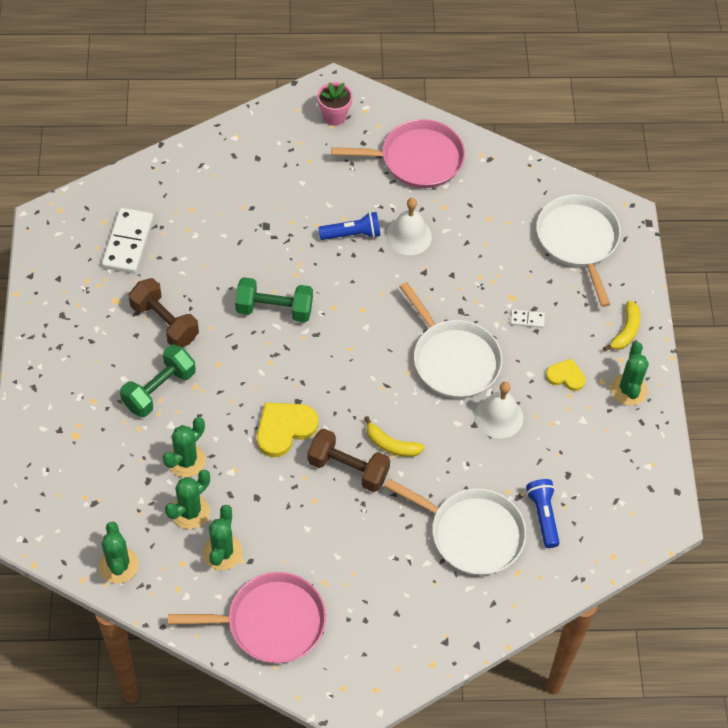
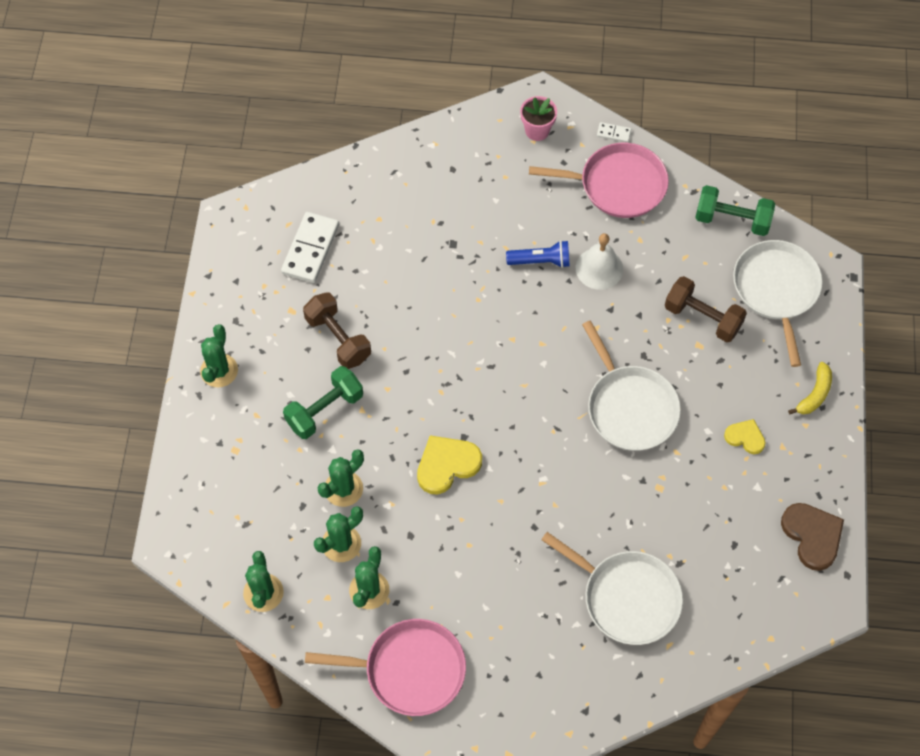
camera: 10 degrees right, 5 degrees up
(274, 309) = (451, 335): green dumbbell -> green dumbbell (732, 220)
(348, 468) = (507, 514): brown dumbbell -> brown dumbbell (702, 317)
(391, 444) = (554, 493): yellow banana -> none
(499, 416) = (669, 474): white bell -> none
(527, 319) = (712, 371): white domino -> white domino (613, 133)
(543, 515) = (703, 586): blue flashlight -> none
(628, 389) = (809, 458): green cactus -> green cactus (219, 370)
(640, 459) = (812, 536): none -> brown heart

